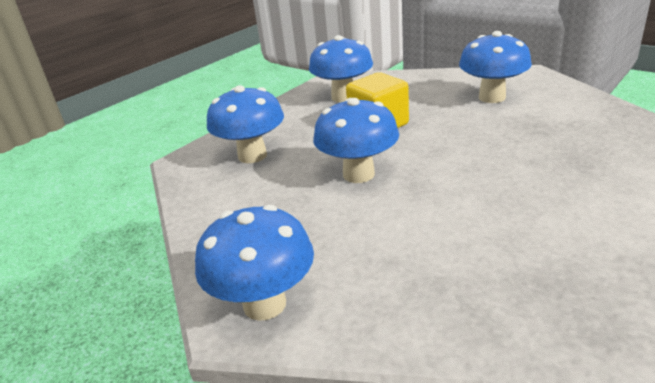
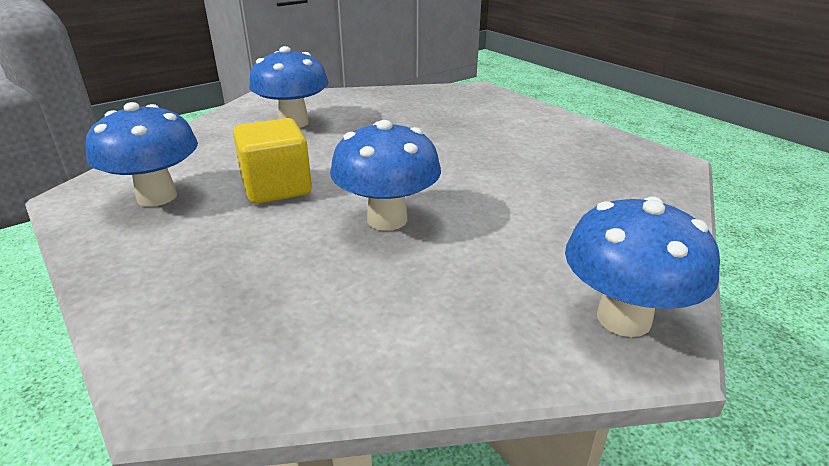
camera: 80 degrees left, 0 degrees up
(252, 156) = (250, 299): blue mushroom -> none

